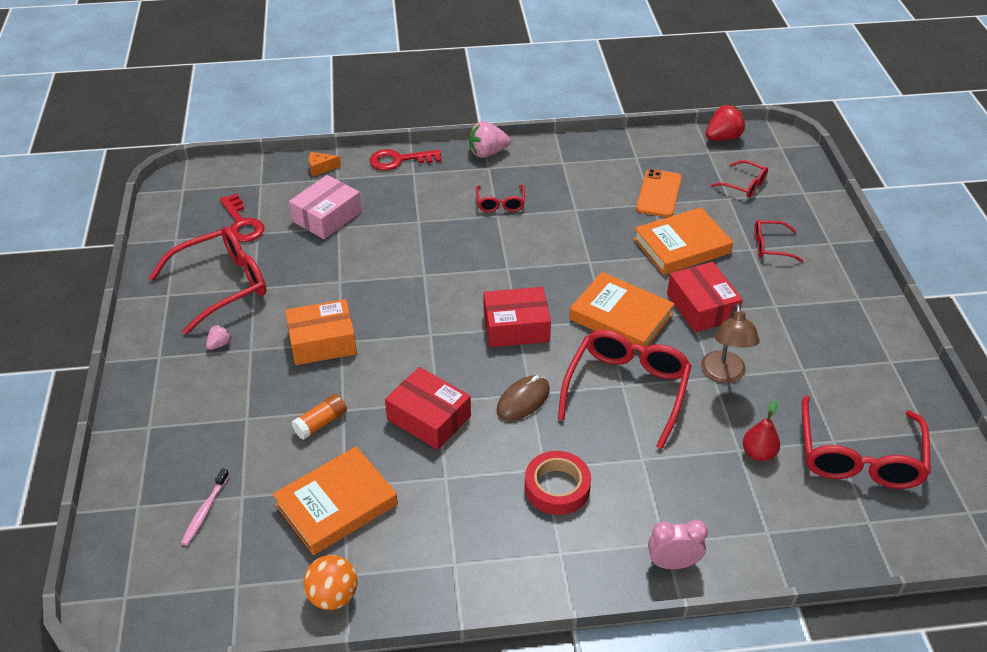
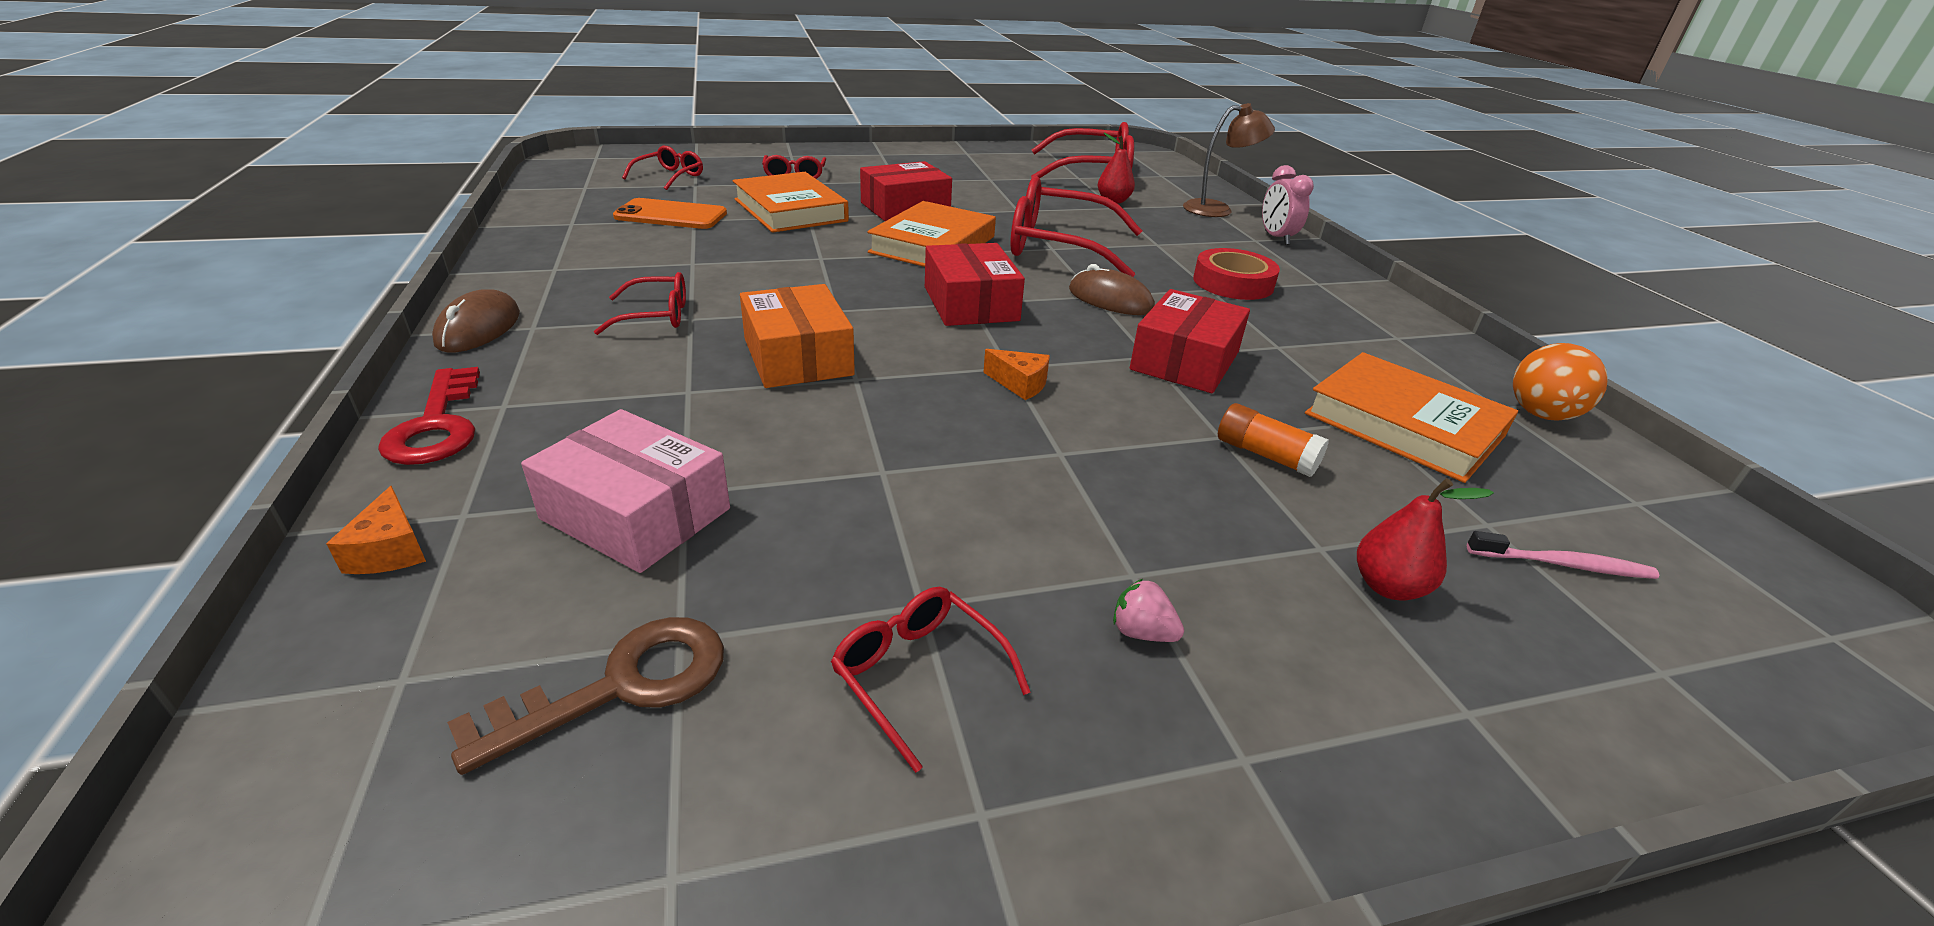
camera: 100 degrees left, 10 degrees down
(215, 432) = (1388, 587): none -> red pear
(222, 285) = (918, 675): red glasses -> red glasses, size x0.51
(242, 223) = (620, 686): red key -> brown key
(322, 342) = (1070, 474): orange box -> orange box (798, 357)
(409, 336) = (1020, 384): none -> orange cheese
(487, 153) = (479, 328): pink strawberry -> brown mouse
(723, 138) = (555, 178): red strawberry -> none
(724, 375) = (1013, 206): brown lamp -> brown lamp (1217, 209)

